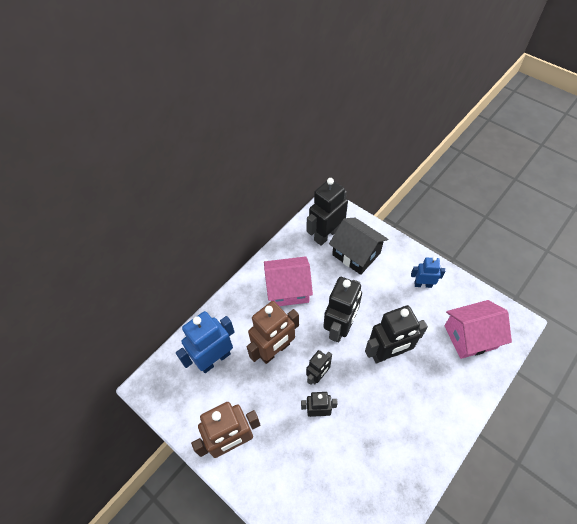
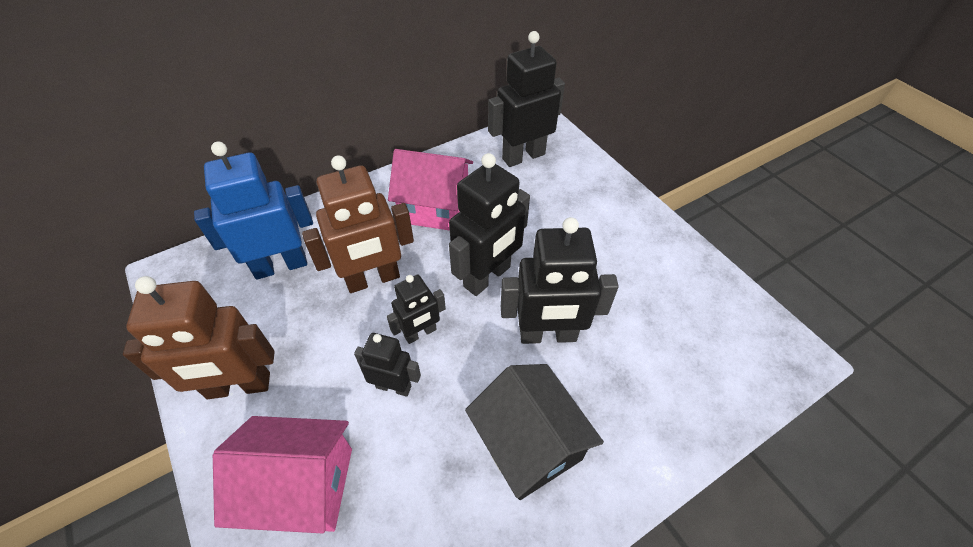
camera: 15 degrees right, 5 degrees down
(356, 254) = (557, 190): black house -> black house (528, 443)
(423, 284) = (646, 255): blue robot -> none
(470, 337) = (701, 351): pink house -> pink house (302, 486)

